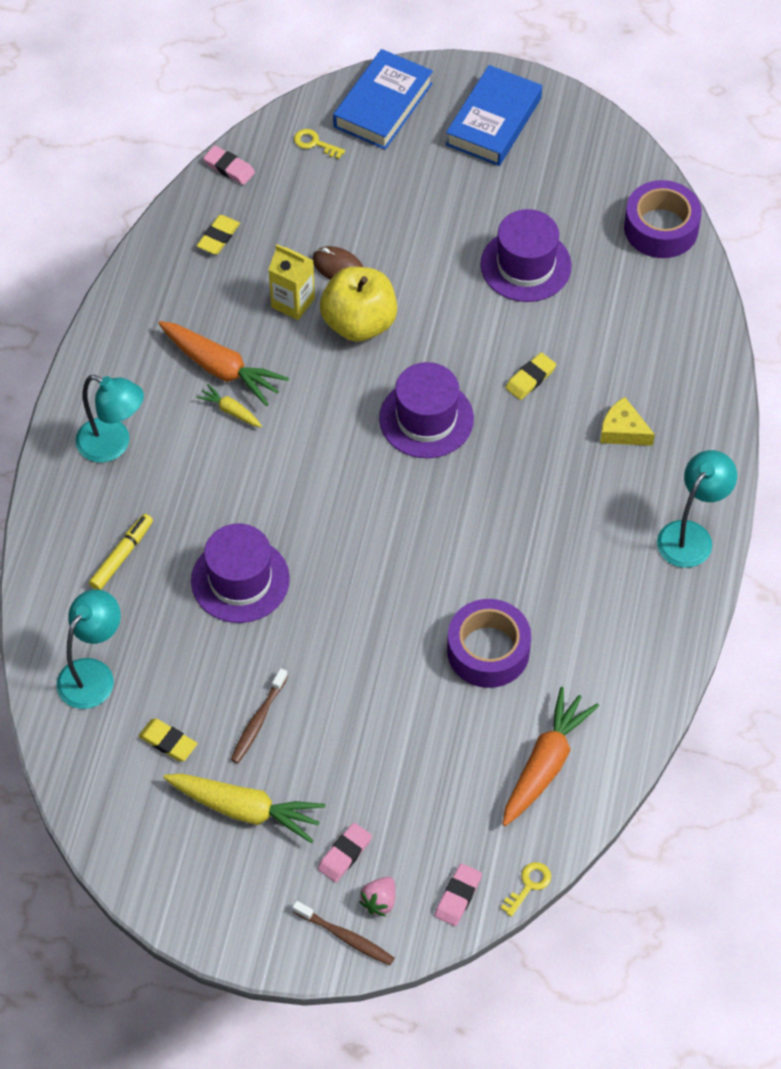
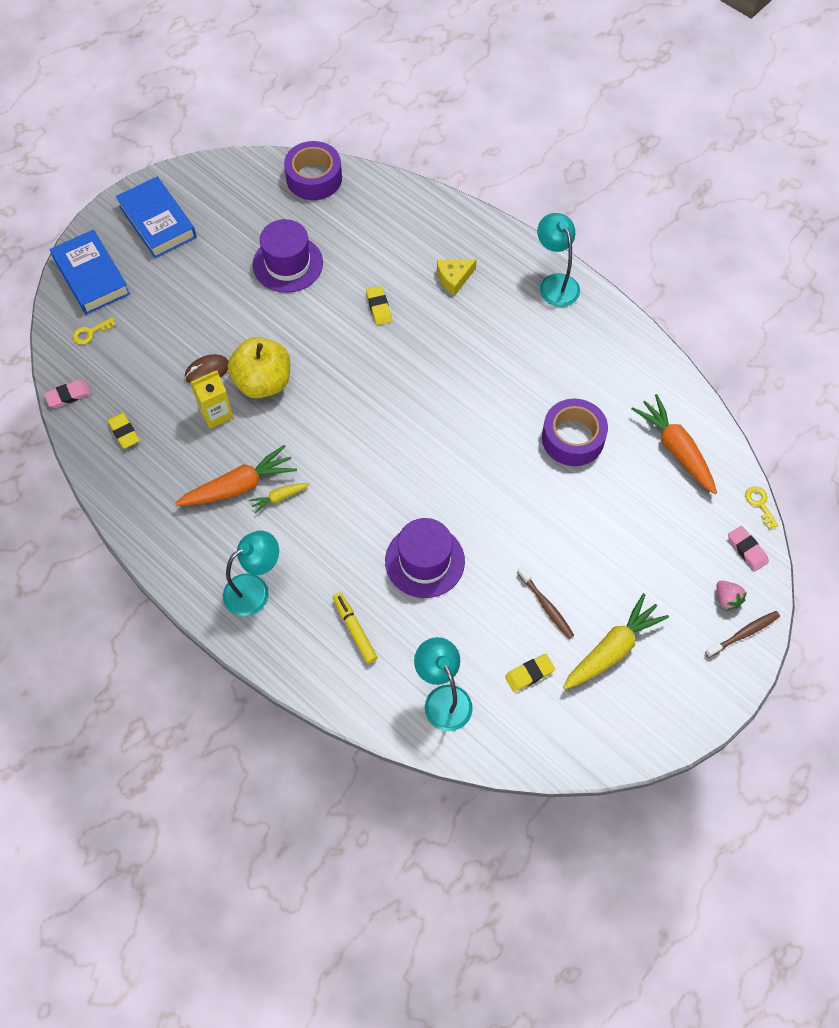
camera: 60 degrees left, 5 degrees up
(344, 854) = (680, 602): pink eraser -> none
(426, 418) = (369, 382): purple hat -> none

